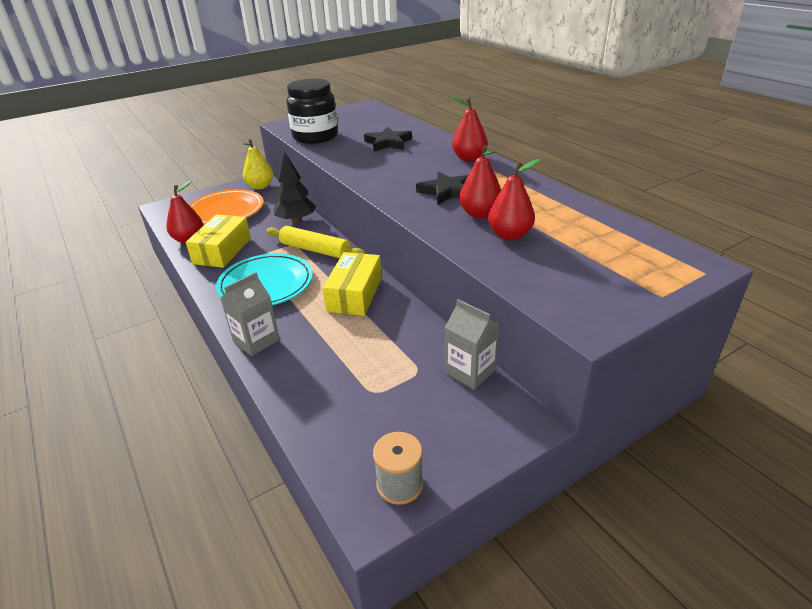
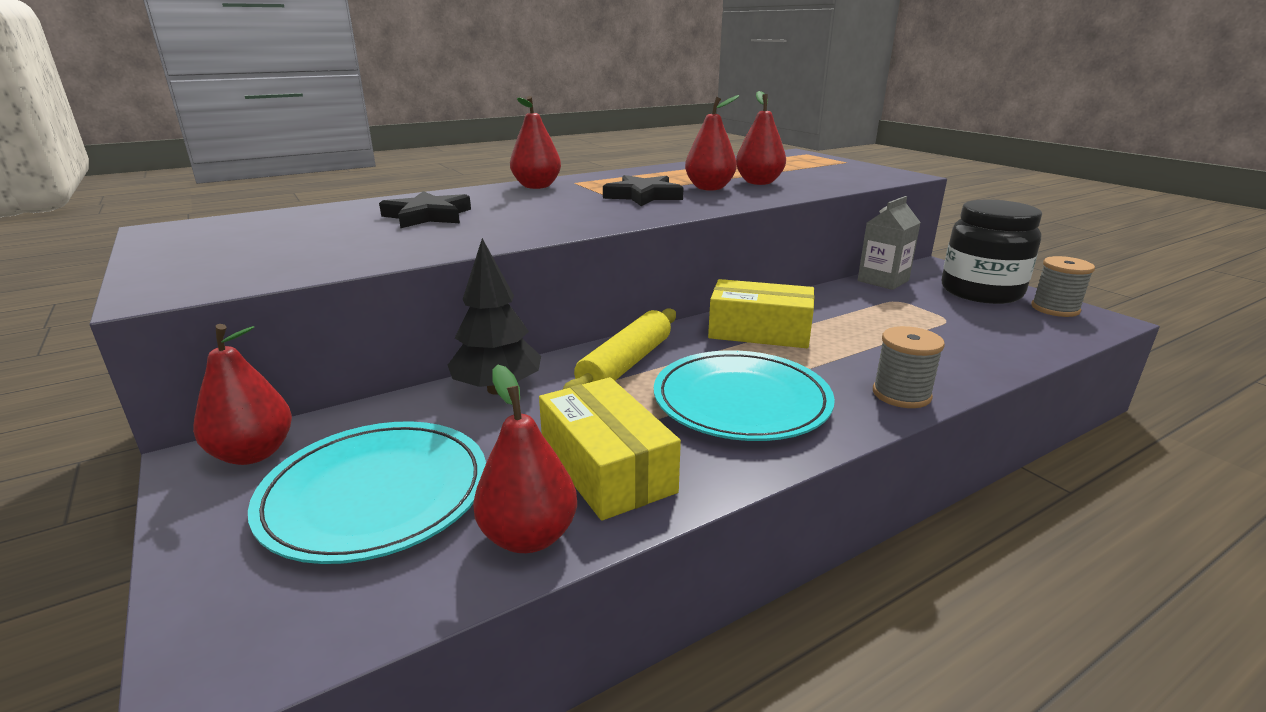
camera: 90 degrees left, 10 degrees down
(222, 251) = (607, 468): yellow box -> yellow box turned 45 degrees clockwise
(226, 211) = (376, 494): orange plate -> turquoise plate
(256, 341) = (901, 394): grey carton -> grey spool
(260, 186) = (253, 453): yellow pear -> red pear
(315, 137) = (319, 260): black jar -> black jar (981, 292)

